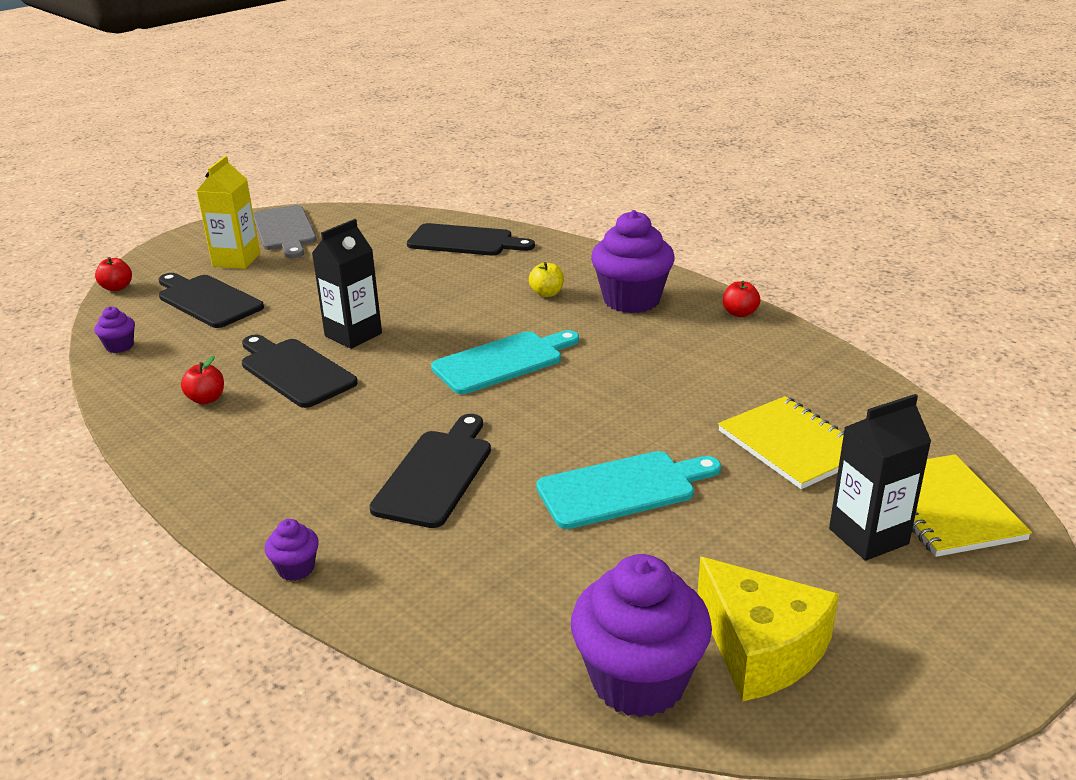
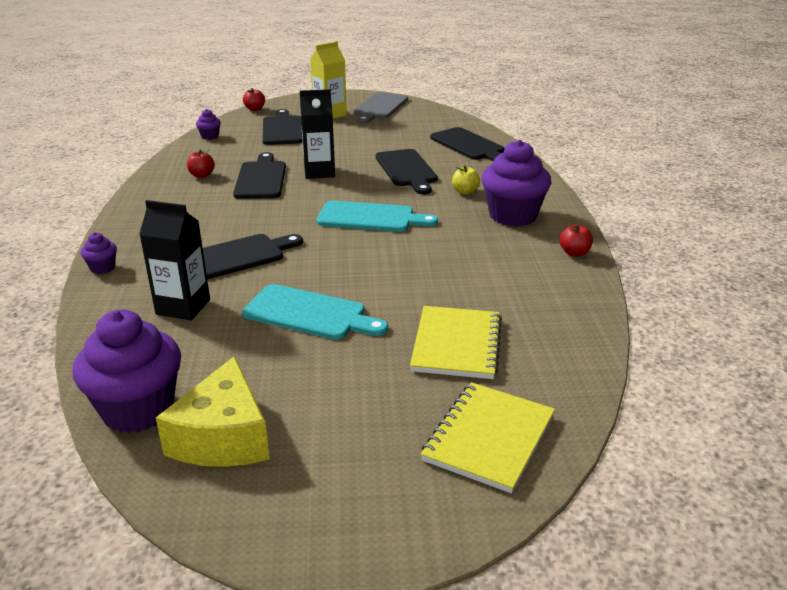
camera: 40 degrees right, 0 degrees up
(447, 293) = (407, 170): none -> black cutting board
(868, 536) = (402, 422): black carton -> black carton (183, 307)

